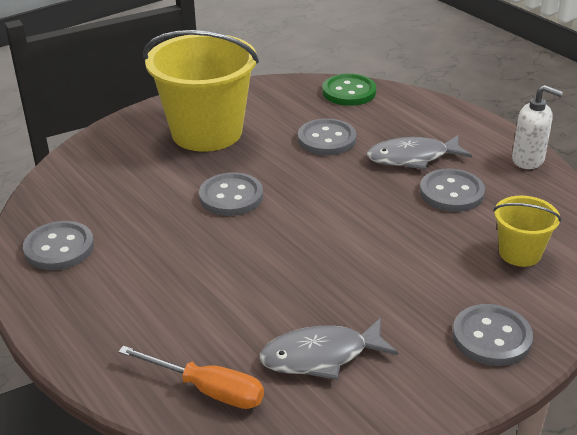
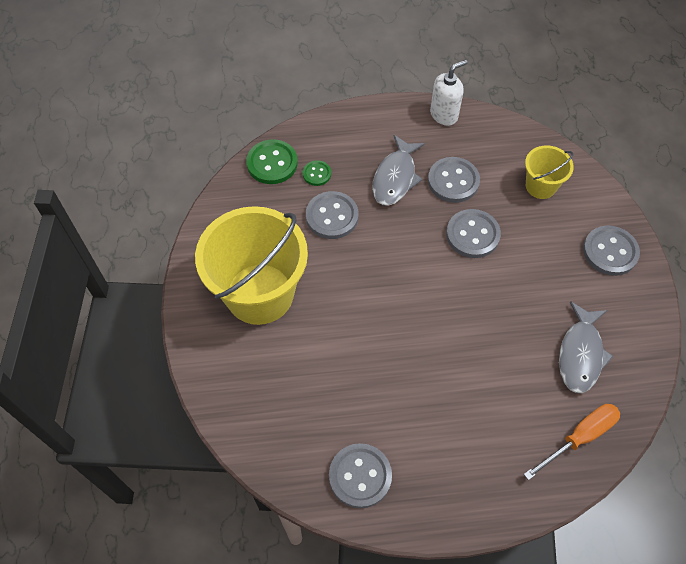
camera: 60 degrees left, 25 degrees up
(231, 196) = (367, 320): grey button -> grey button (472, 235)
(364, 116) = (317, 174): none -> green button

